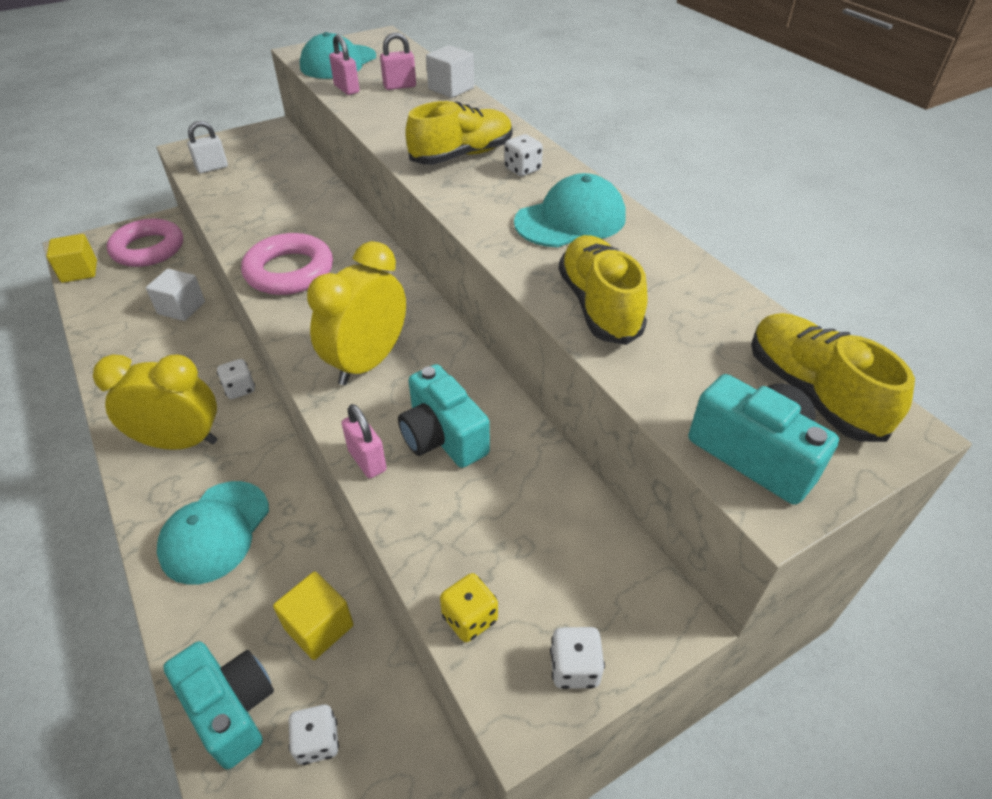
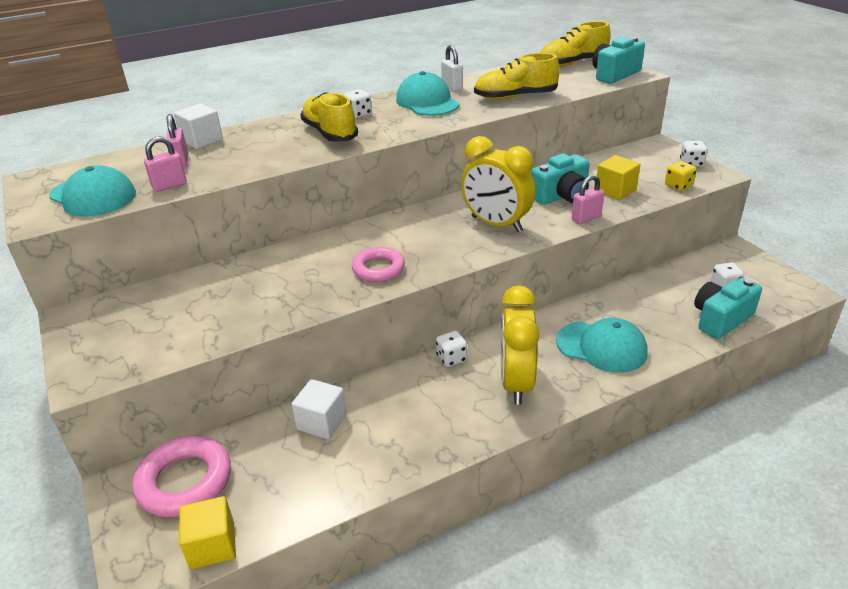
camera: 85 degrees left, 10 degrees down
(212, 168) = (151, 347): white padlock -> white padlock (452, 87)
(289, 271) = (378, 269): pink ring -> pink ring, size x0.66
(319, 627) = (659, 293): yellow cube -> yellow cube (615, 190)

